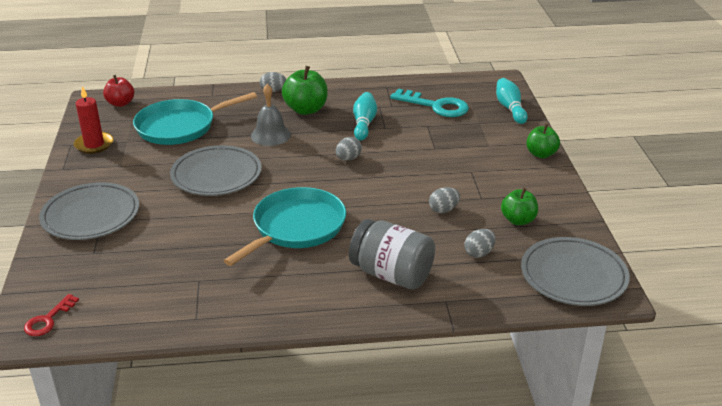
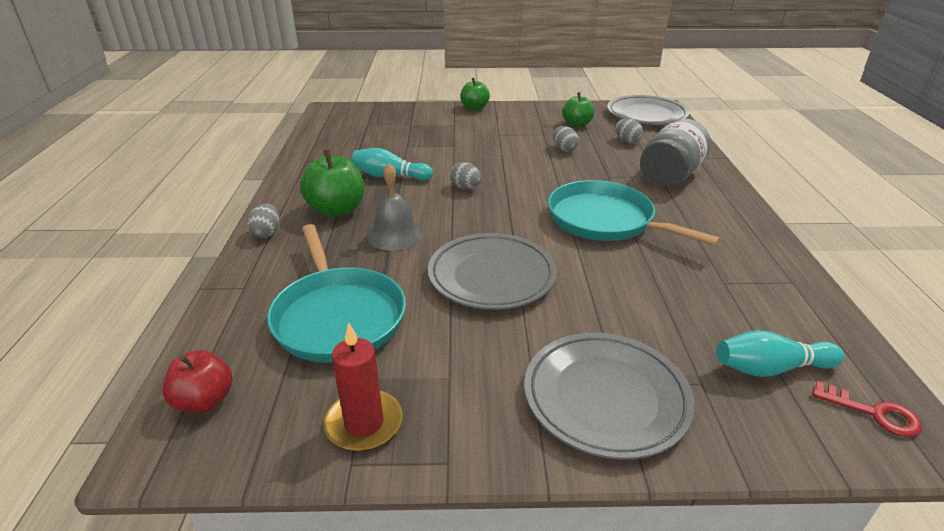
camera: 85 degrees left, 0 degrees up
(435, 106) = (367, 140): turquoise key -> none
(510, 108) = (388, 111): turquoise bowling pin -> turquoise bowling pin (770, 368)

